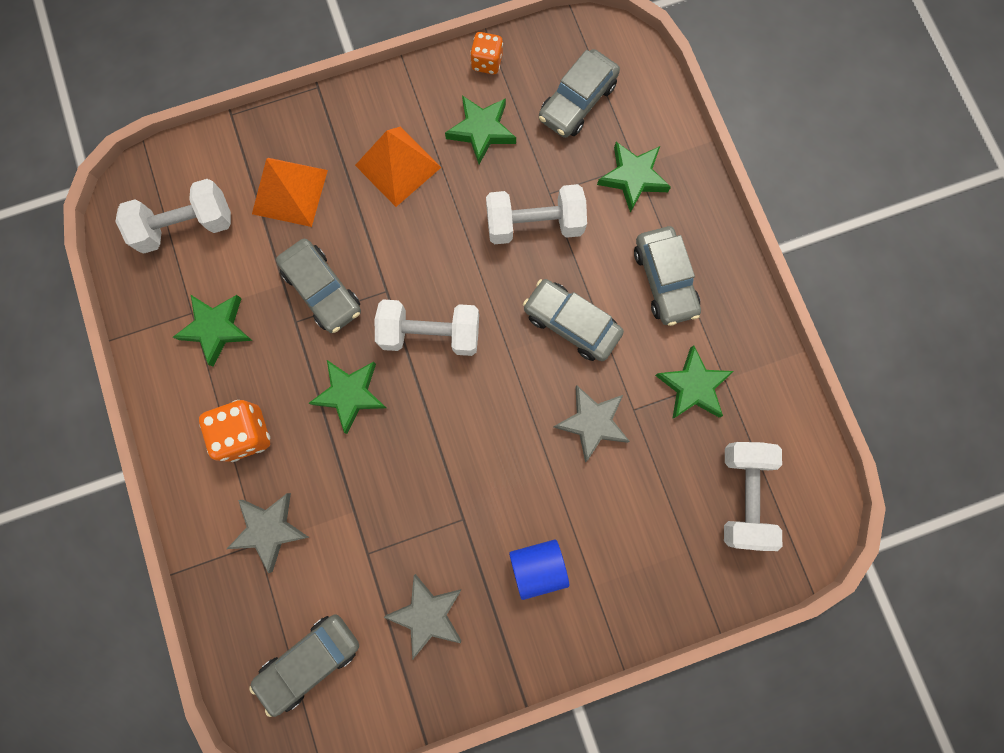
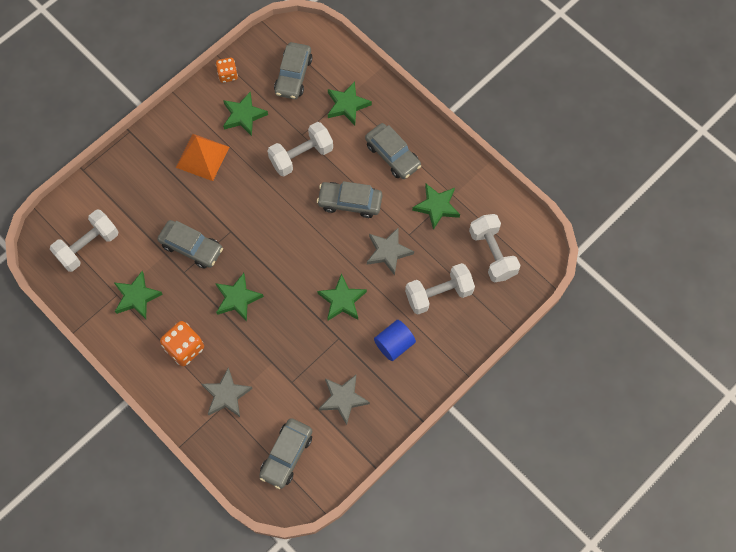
camera: 25 degrees left, 10 degrees down
(289, 191) = (143, 199): orange pyramid -> none
(430, 334) = (269, 244): white dumbbell -> white dumbbell (438, 294)
(493, 464) = (342, 300): none -> green star

